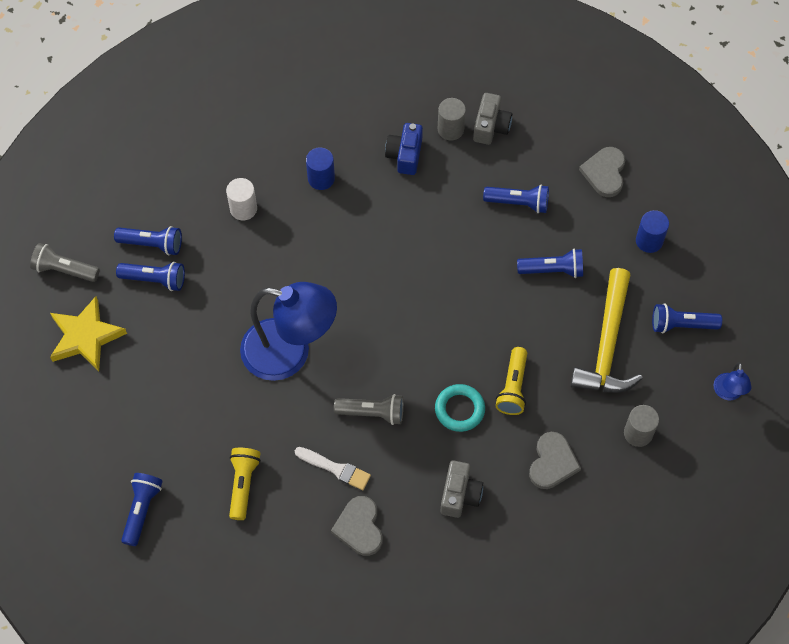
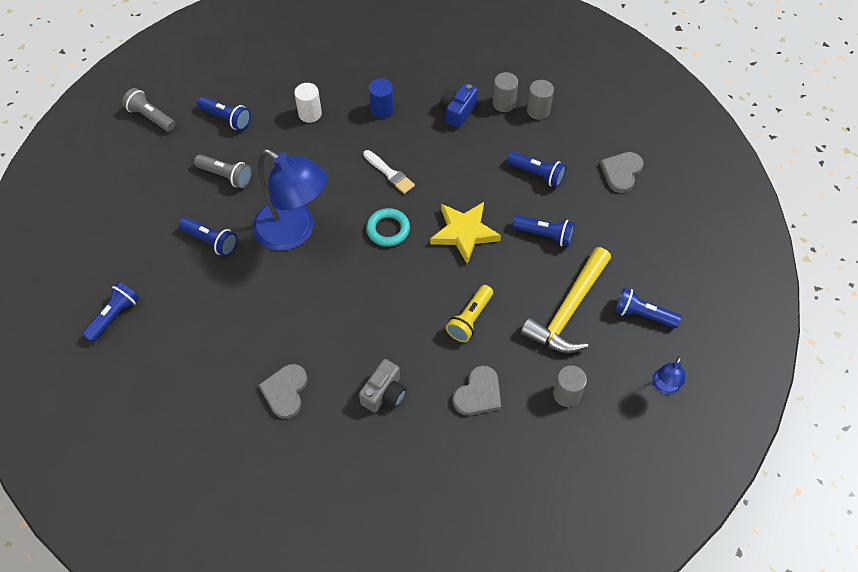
camera: 20 degrees right, 5 degrees down
(85, 336) = (141, 170): yellow star -> yellow star (464, 233)
(155, 279) = (215, 145): blue flashlight -> blue flashlight (211, 241)
(243, 484) = (206, 323): yellow flashlight -> none
(335, 469) = (288, 336): white brush -> white brush (389, 173)
(372, 413) = (340, 301): grey flashlight -> grey flashlight (226, 176)
(459, 409) = (415, 322): turquoise ring -> turquoise ring (388, 229)
(491, 126) = (538, 110): grey camera -> grey cylinder
(649, 241) = (639, 237): blue cylinder -> none

